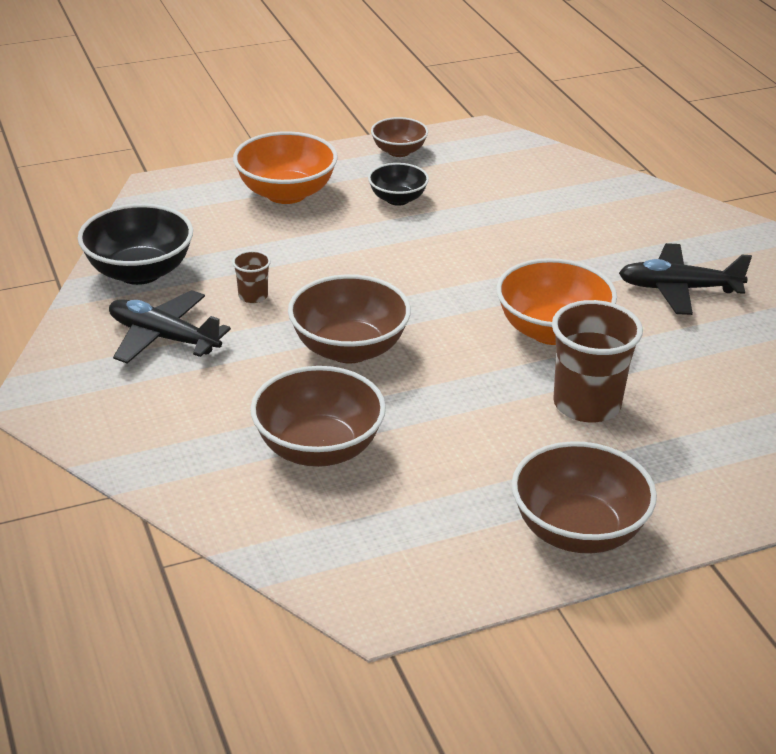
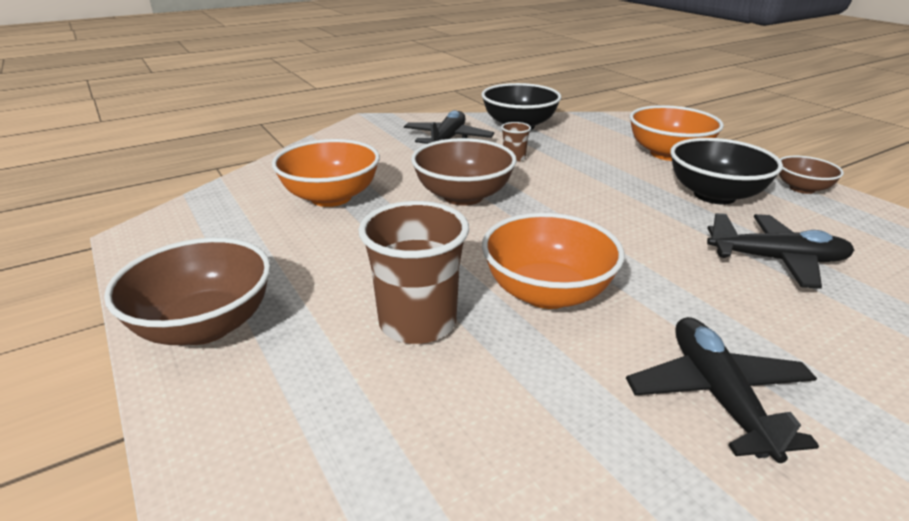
camera: 80 degrees right, 5 degrees down
(318, 448) = (331, 197): brown bowl -> orange bowl
(397, 199) = (714, 195): black bowl -> black bowl, size x1.71
(522, 210) = (776, 260): none -> black plane

